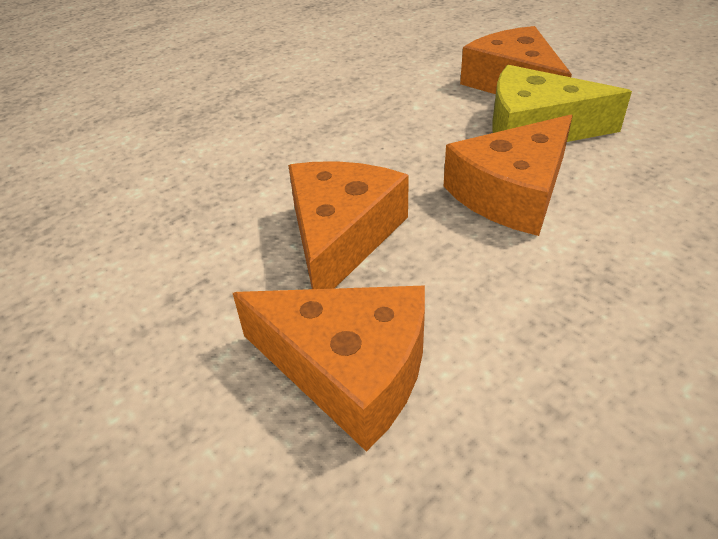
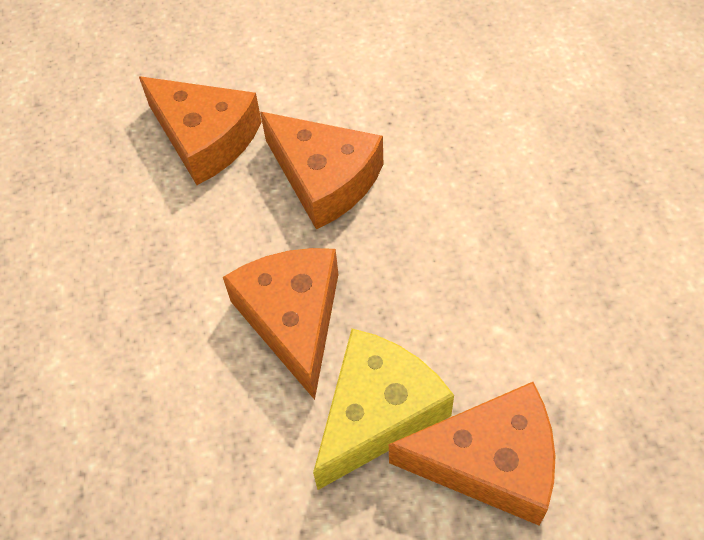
camera: 120 degrees right, 15 degrees up
(348, 369) = (205, 138): orange cheese -> orange cheese turned 105 degrees counterclockwise

